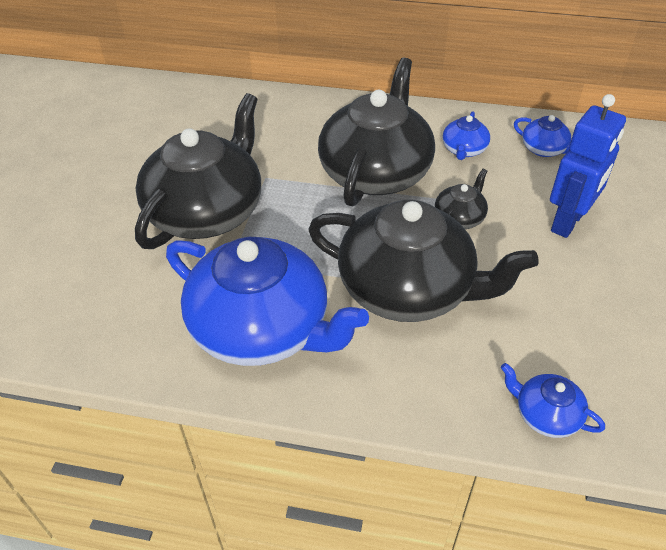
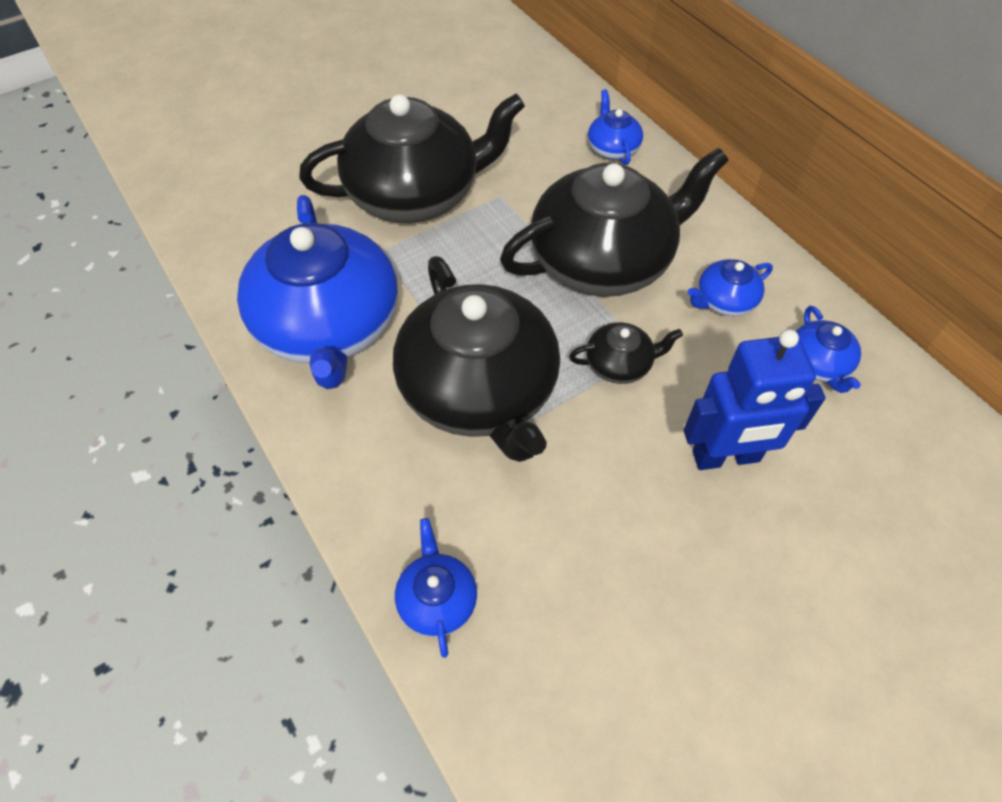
camera: 45 degrees right, 10 degrees up
(296, 111) = (612, 148): none -> blue teapot

